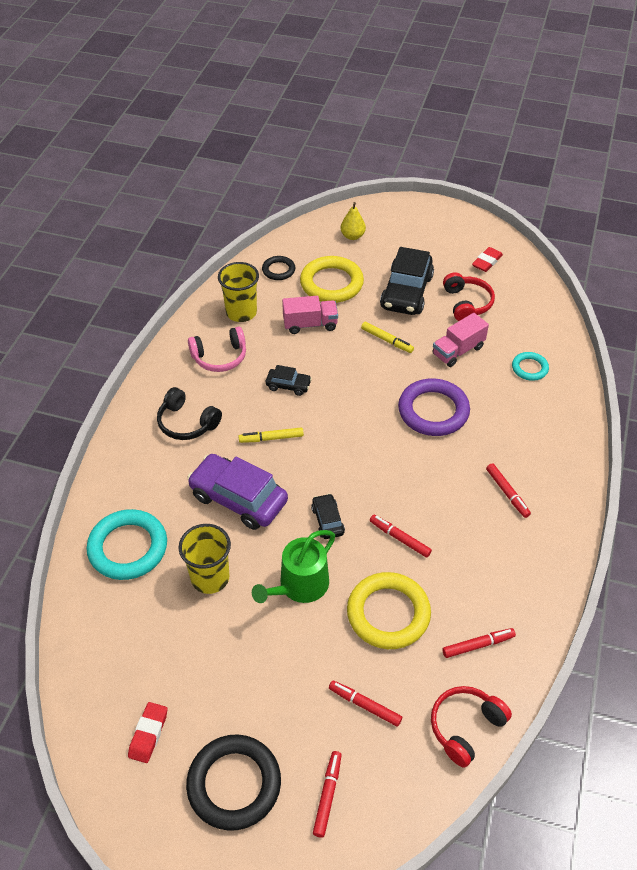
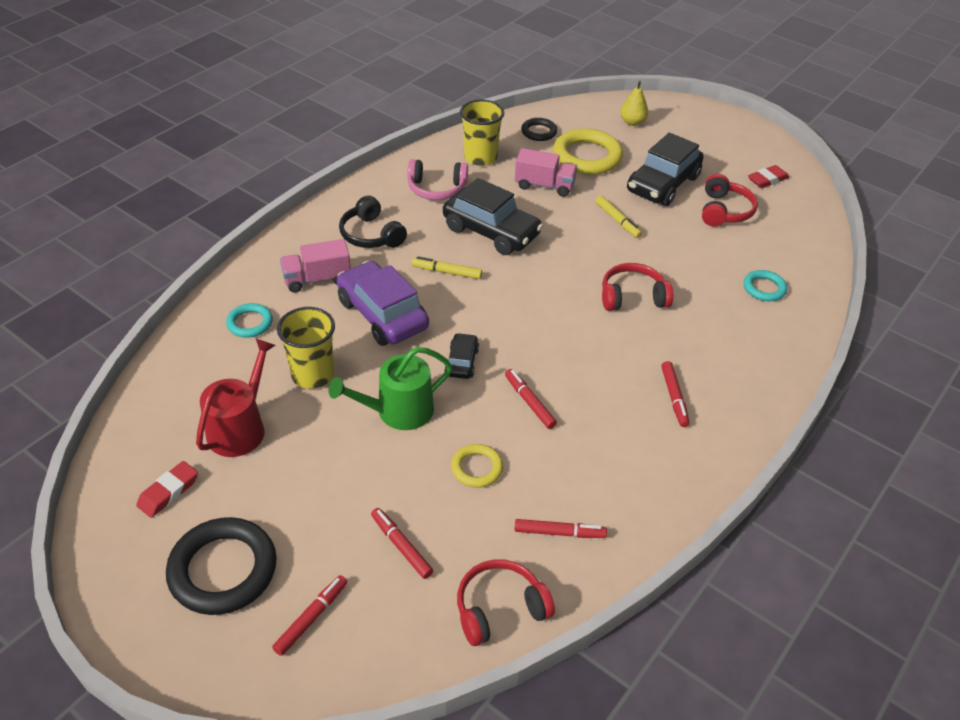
camera: 20 degrees right, 5 degrees down
(128, 548) = (250, 323): turquoise ring -> turquoise ring, size x0.53
(176, 651) = (240, 428): none -> red watering can
(288, 385) = (491, 232): black car -> black car, size x2.02
(388, 613) = (477, 468): yellow ring -> yellow ring, size x0.53
(433, 411) = (632, 297): purple ring -> red headphones
(458, 351) = (690, 250): pink truck -> pink truck (317, 279)

